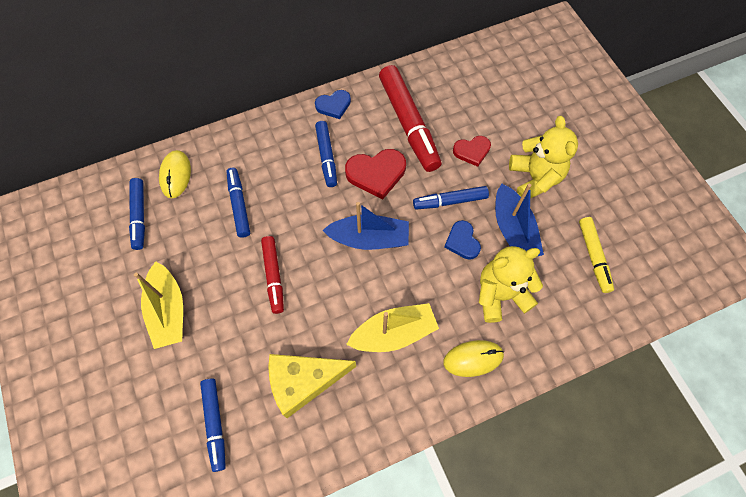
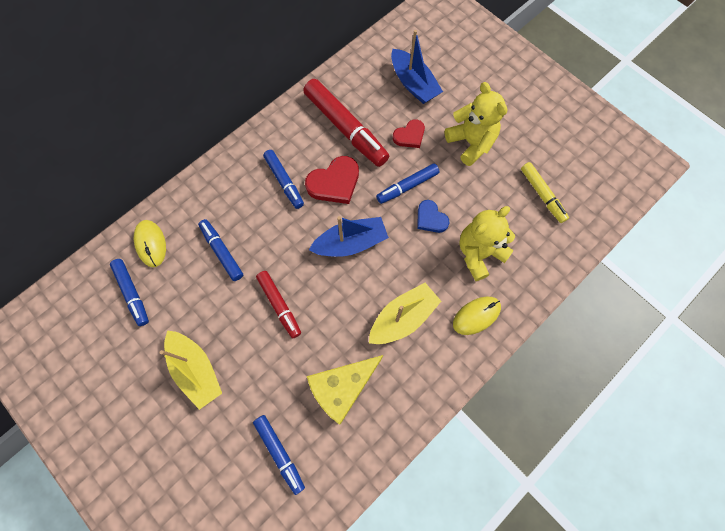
camera: 20 degrees left, 5 degrees up
(333, 105) = (272, 132): blue heart -> none
(513, 230) = (469, 194): blue boat -> blue boat (413, 84)

